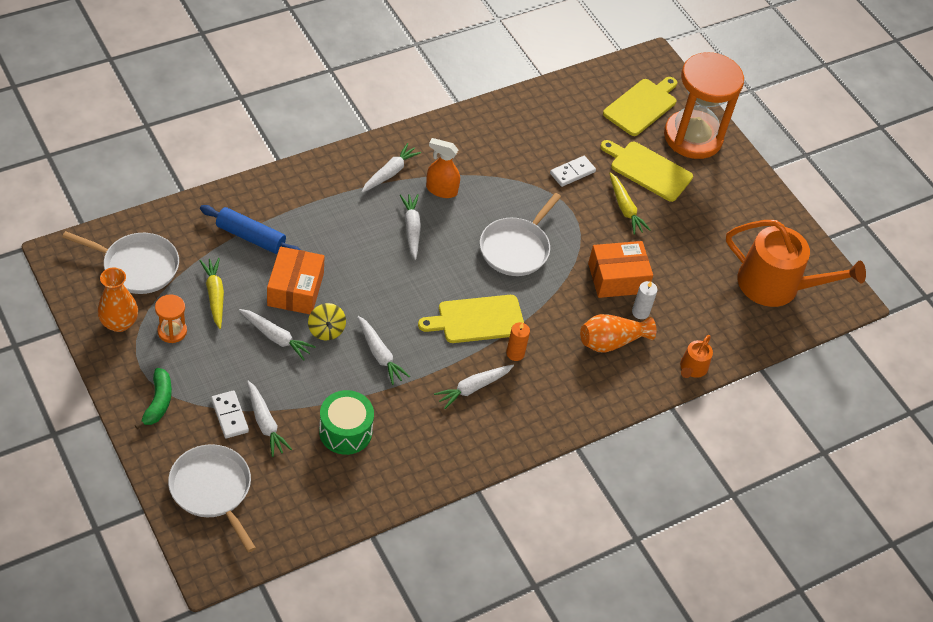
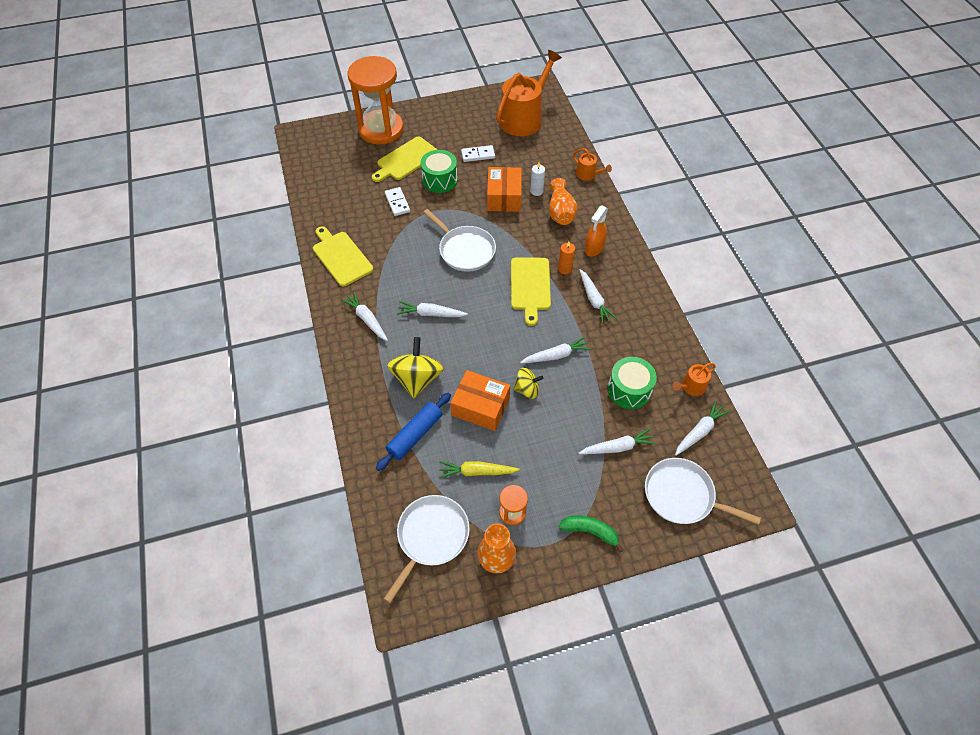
camera: 70 degrees left, 5 degrees up
(212, 490) = (682, 495): white pan -> white pan turned 45 degrees clockwise
(229, 416) = (608, 474): white domino -> white domino (478, 155)
(276, 337) = (530, 428): white carrot -> white carrot (699, 431)
(321, 229) = (417, 378): none -> yellow spinning top
(363, 498) = (691, 386): none -> orange watering can
(441, 190) = (394, 287): orange spray bottle -> orange spray bottle (594, 248)
(625, 208) = (440, 180): yellow carrot -> green drum
(642, 106) = (342, 150): yellow cutting board -> yellow cutting board (341, 257)

